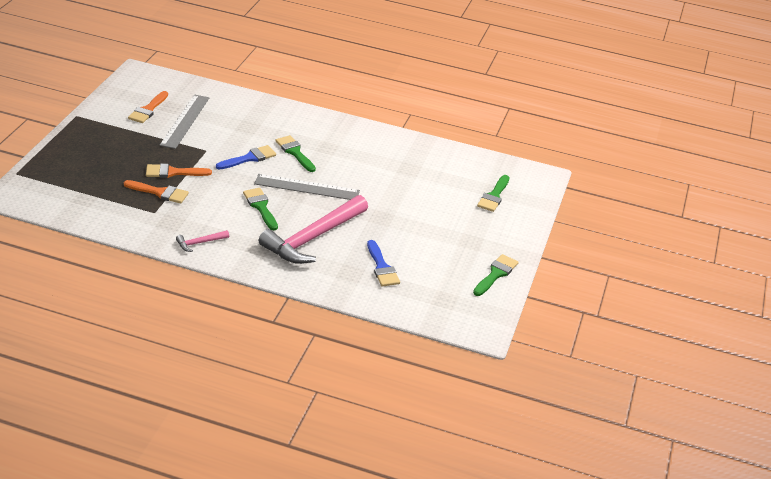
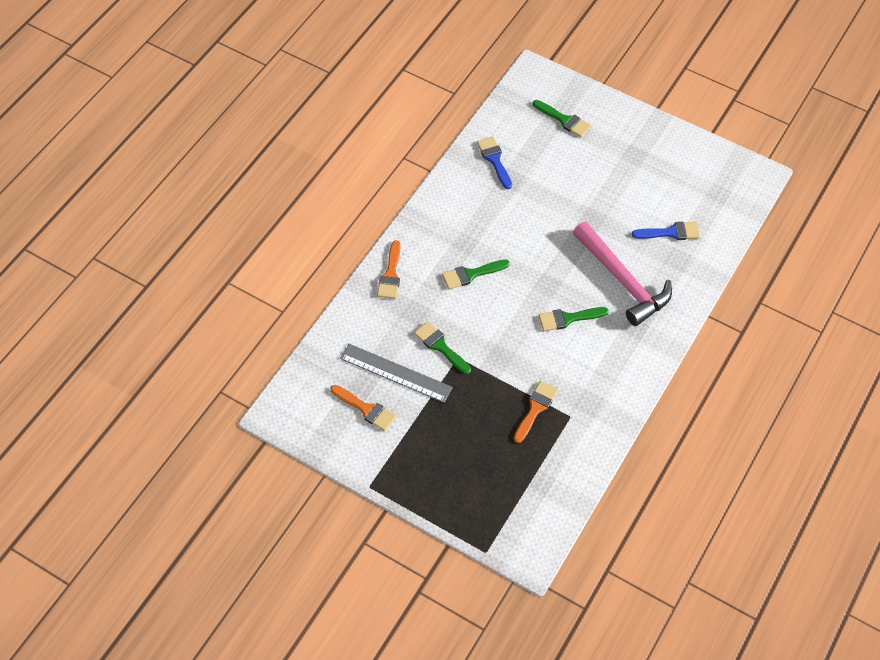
camera: 75 degrees left, 20 degrees up
(173, 172) = (498, 393): orange brush -> orange brush (390, 275)
(200, 243) = (625, 379): pink hammer -> none
(249, 158) = (478, 318): blue brush -> blue brush (494, 160)
(307, 187) = (537, 273): grey ruler -> none
(496, 274) = (683, 147): green brush -> green brush (440, 346)

